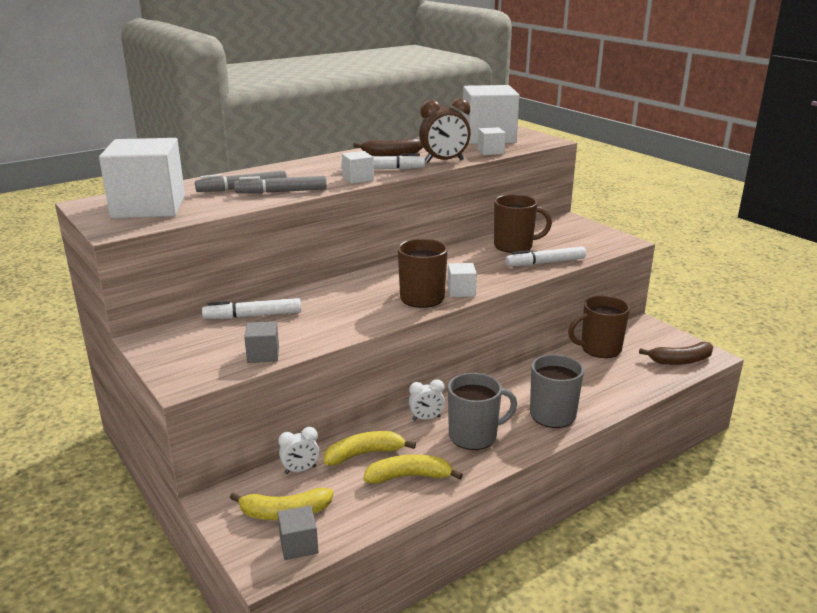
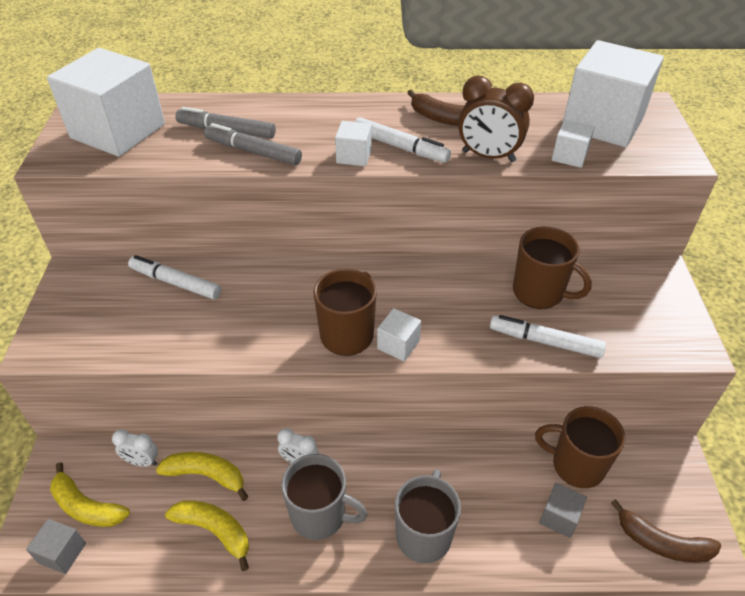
camera: 35 degrees right, 20 degrees up
(263, 354) = (128, 346): grey cube -> grey cube (559, 517)

